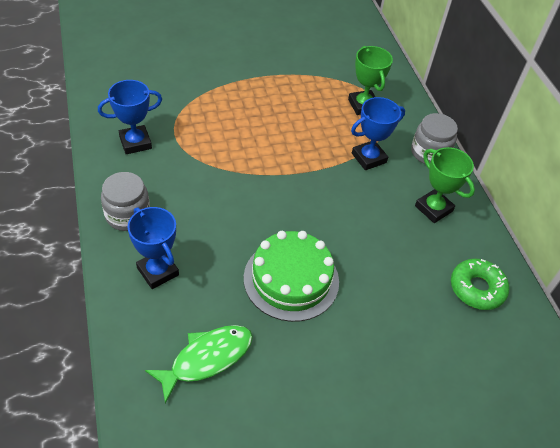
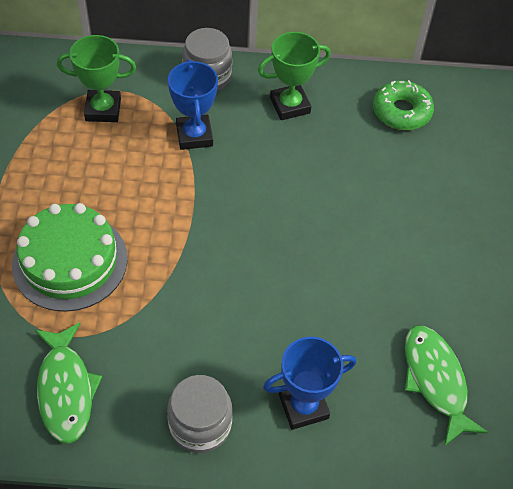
camera: 70 degrees left, 5 degrees up
(135, 142) = (66, 389): blue trophy -> green fish
(291, 279) = (350, 269): green cake -> green cake (70, 261)

